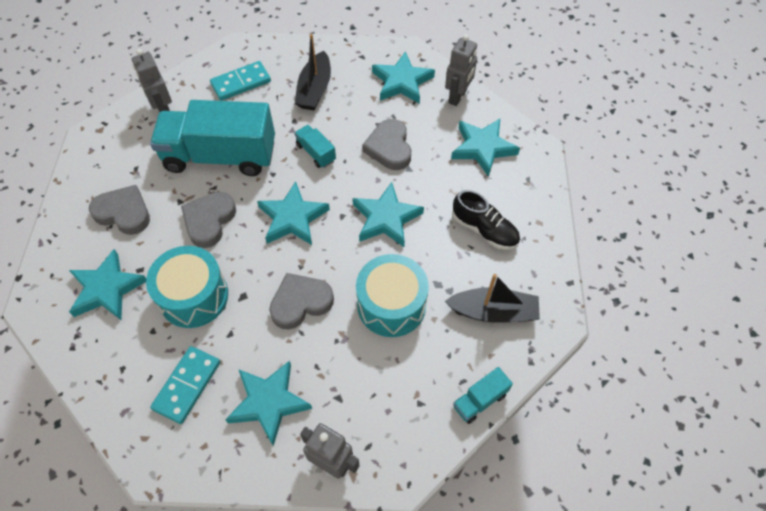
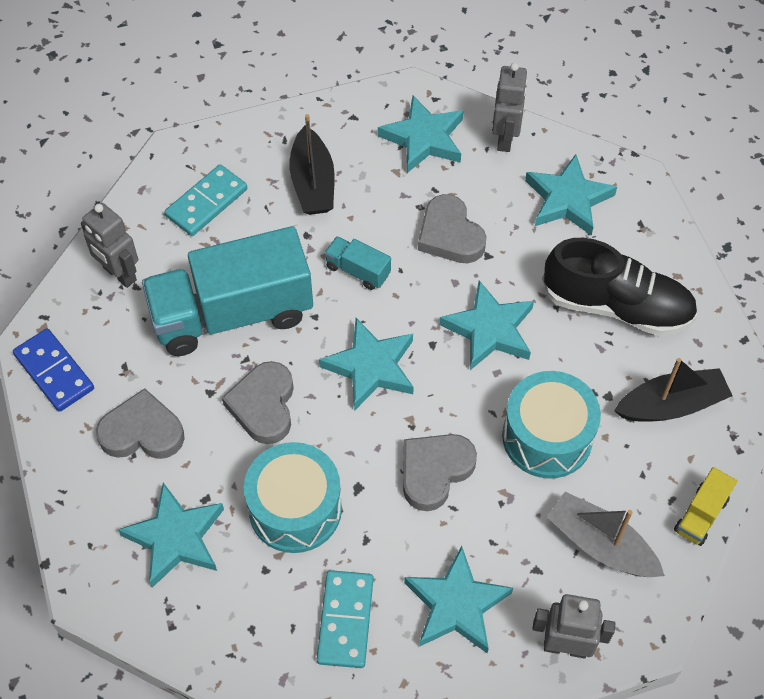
camera: 20 degrees left, 0 degrees up
(91, 158) = (54, 372): none -> blue domino
(394, 396) = (601, 545): none -> grey boat
(479, 400) = (701, 515): turquoise truck -> yellow truck
(484, 230) = (616, 306): black shoe -> black shoe, size x1.54

